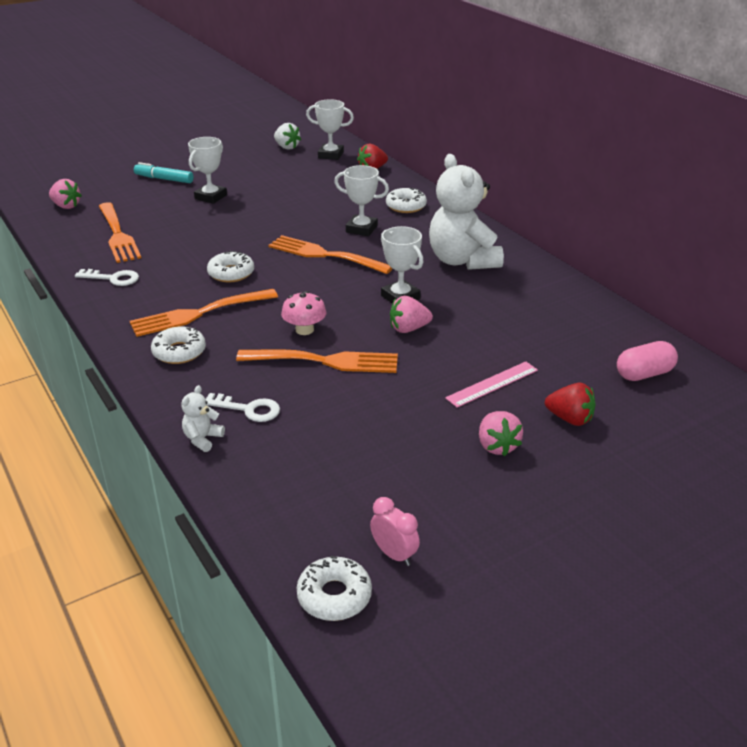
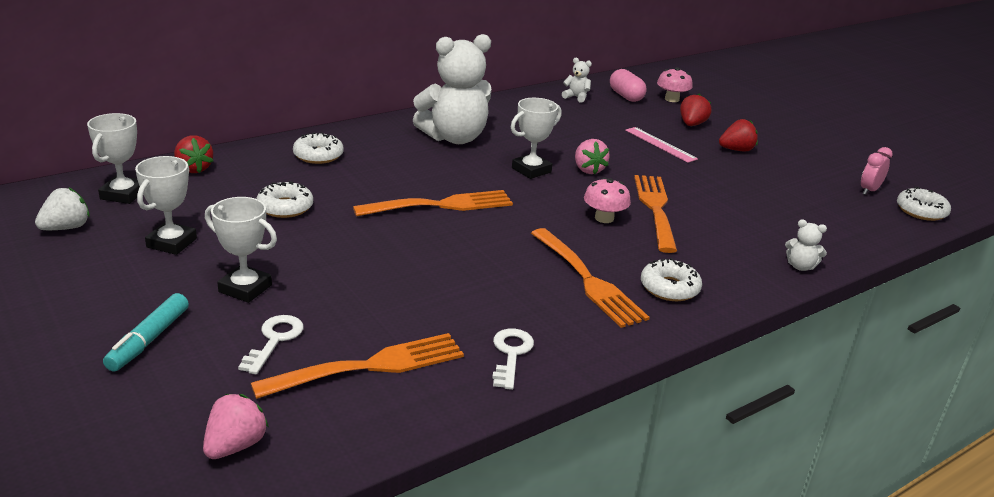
camera: 95 degrees left, 5 degrees down
(231, 273) = (489, 263): white donut -> white donut (285, 207)
(248, 409) = (746, 245): white key -> white key (274, 340)
(324, 255) = (441, 205): orange fork -> orange fork turned 135 degrees counterclockwise
(361, 229) = (376, 182): white trophy -> white trophy (171, 243)
(497, 446) = (736, 150): pink strawberry -> red strawberry
(616, 335) = (576, 97): none -> white teddy bear
(658, 413) = (672, 99): none -> pink mushroom

